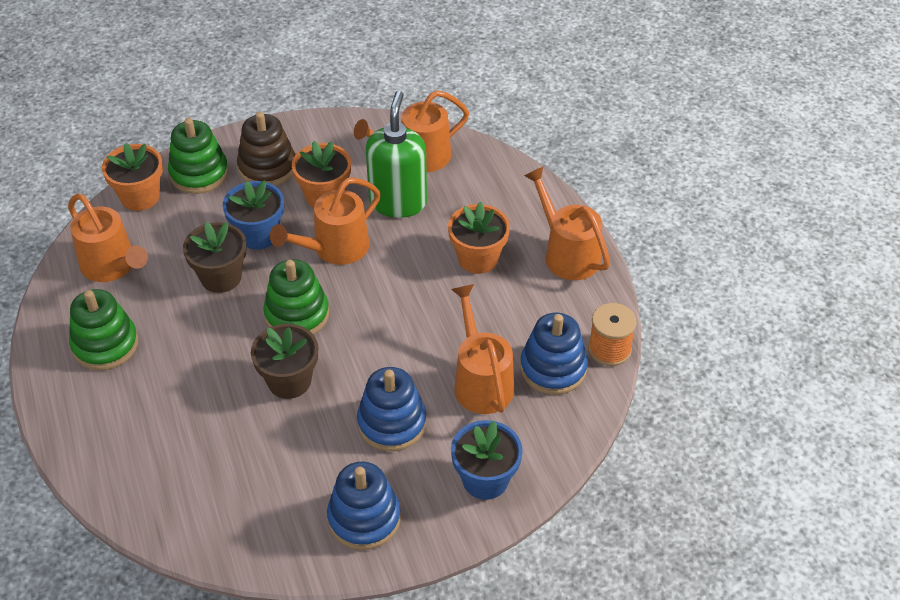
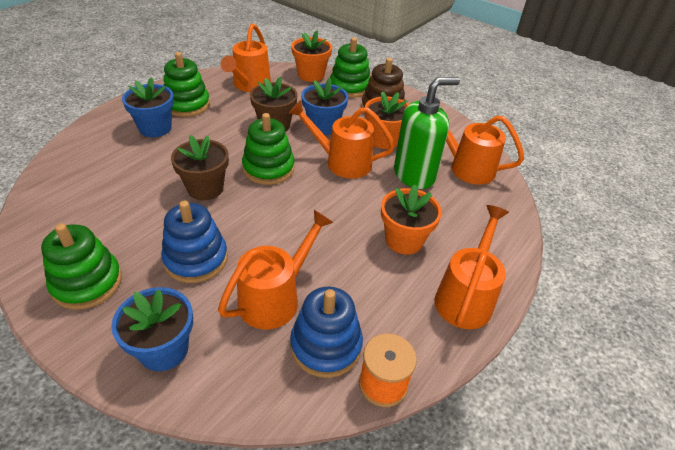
camera: 55 degrees right, 5 degrees down
(133, 392) = (155, 128): none -> blue flower pot
(364, 518) = (87, 283): blue stacking toy -> green stacking toy

